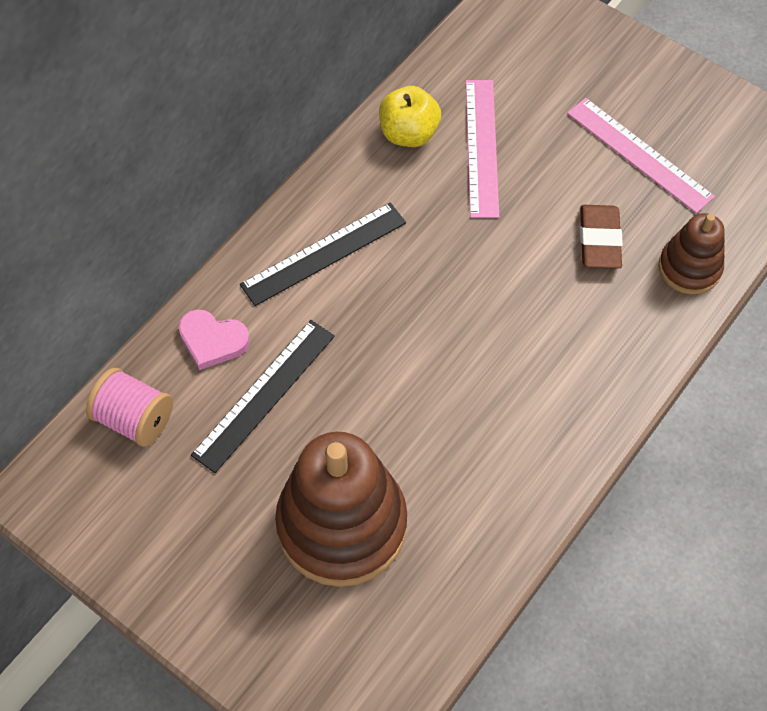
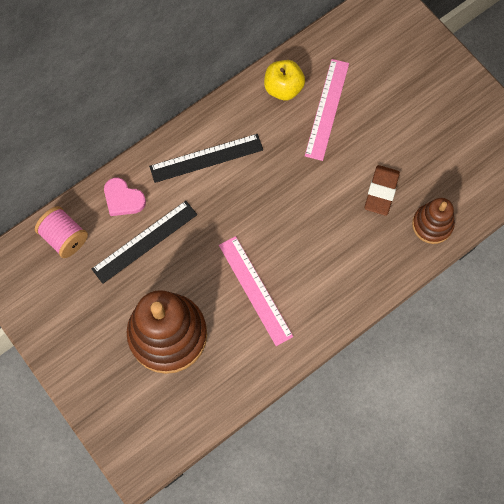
camera: 15 degrees right, 10 degrees up
(639, 154) = (427, 138): pink ruler -> pink ruler (255, 290)

